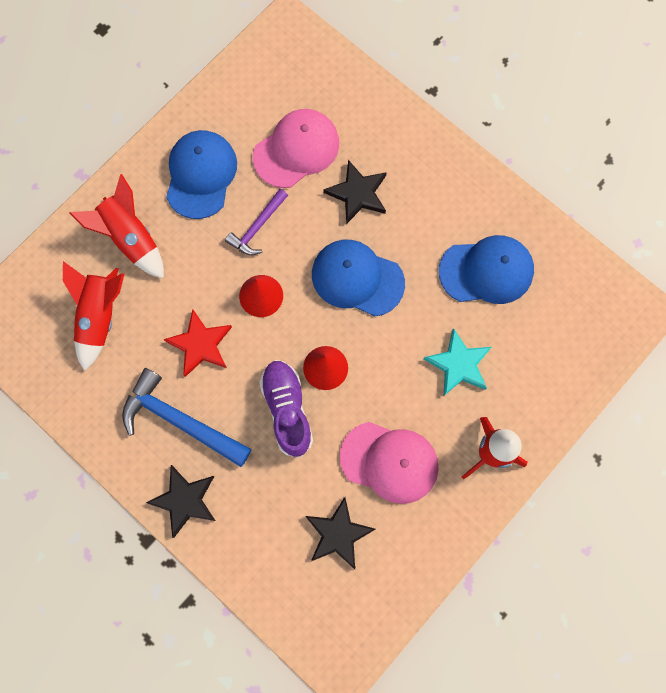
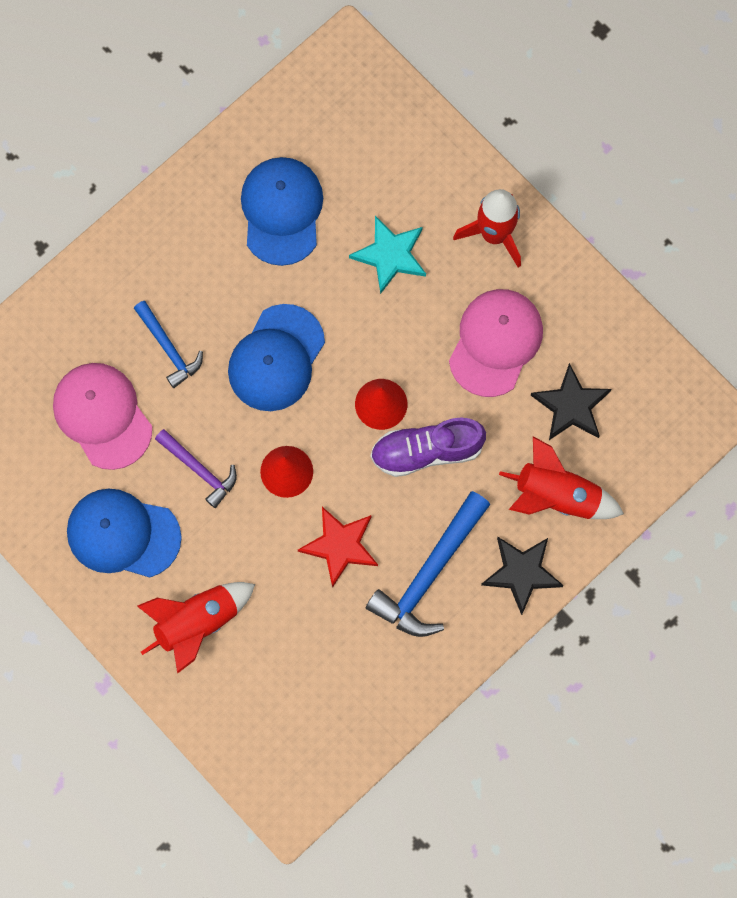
camera: 85 degrees left, 0 degrees up
(100, 316) = (294, 663): red rocket -> red rocket (557, 496)
(358, 193) = (168, 348): black star -> blue hammer

